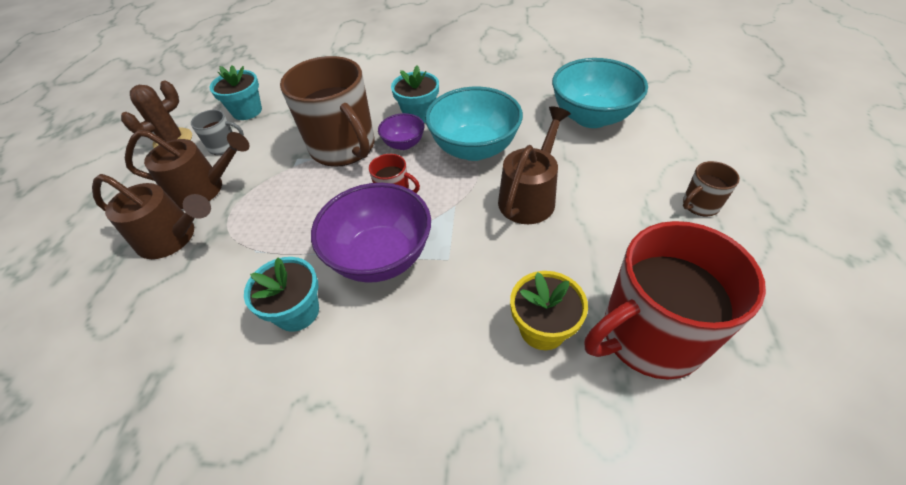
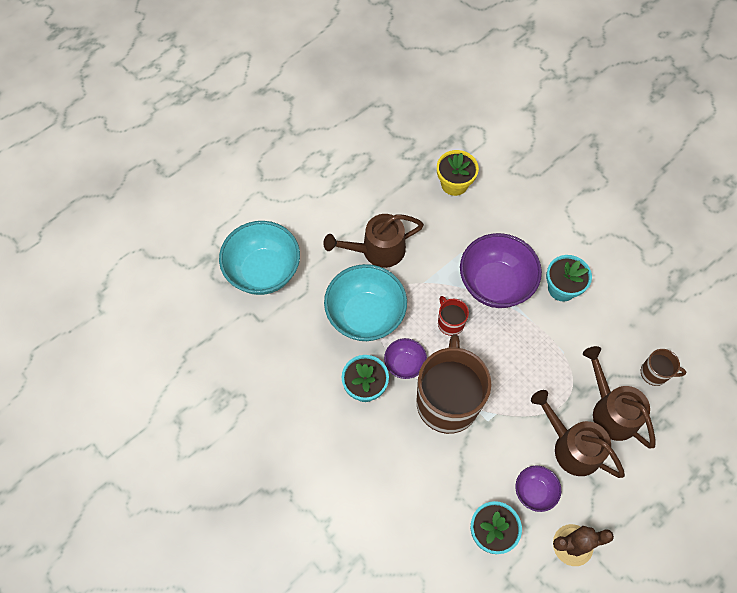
camera: 140 degrees left, 15 degrees up
(224, 146) = (534, 492): grey mug -> purple bowl
(649, 336) = (415, 146): red mug -> none
(700, 205) = (303, 169): brown mug -> brown mug (654, 373)

